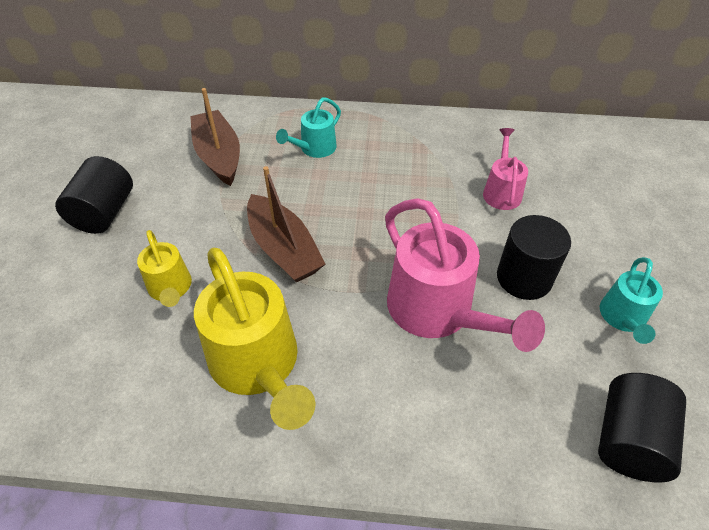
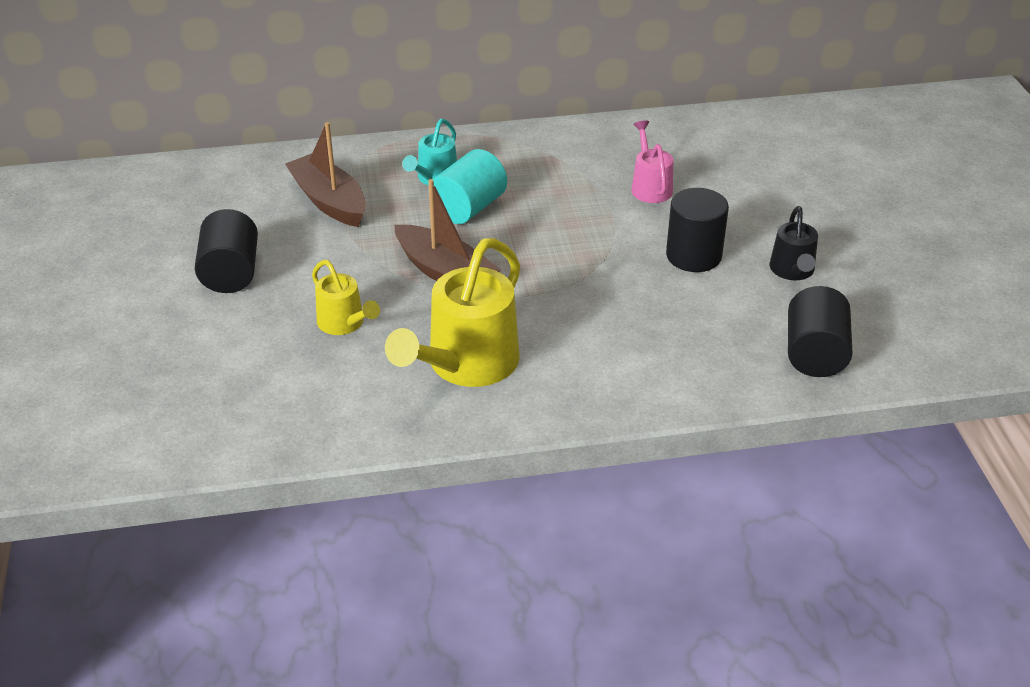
camera: 15 degrees left, 10 degrees down
(258, 366) = (465, 365): yellow watering can -> yellow watering can turned 75 degrees clockwise
(331, 184) = (468, 208): none -> turquoise cylinder
(438, 312) = (620, 296): pink watering can -> none
(623, 318) = (792, 271): turquoise watering can -> black watering can

